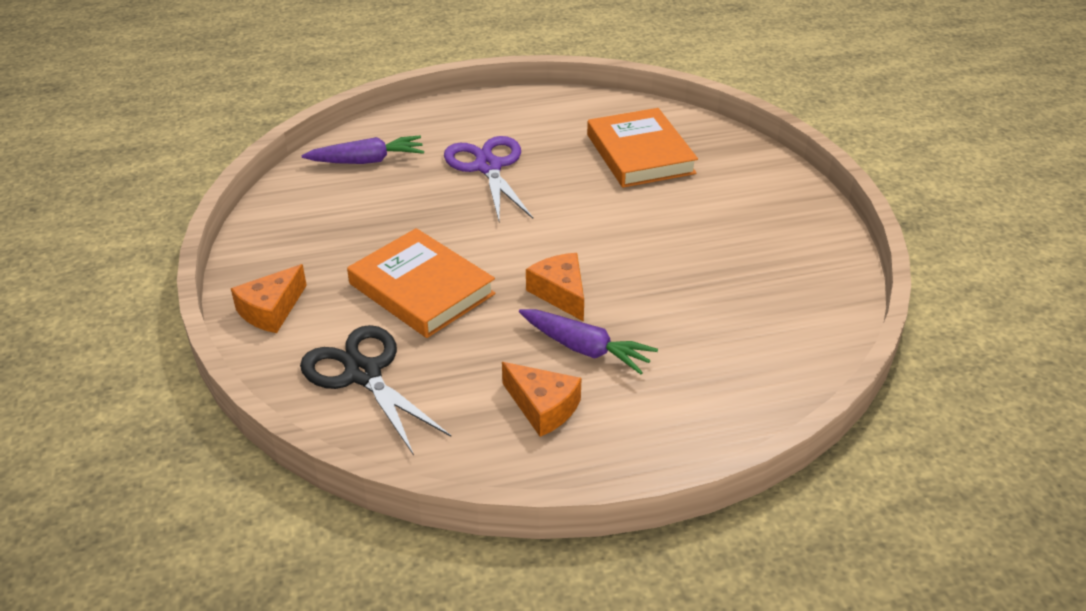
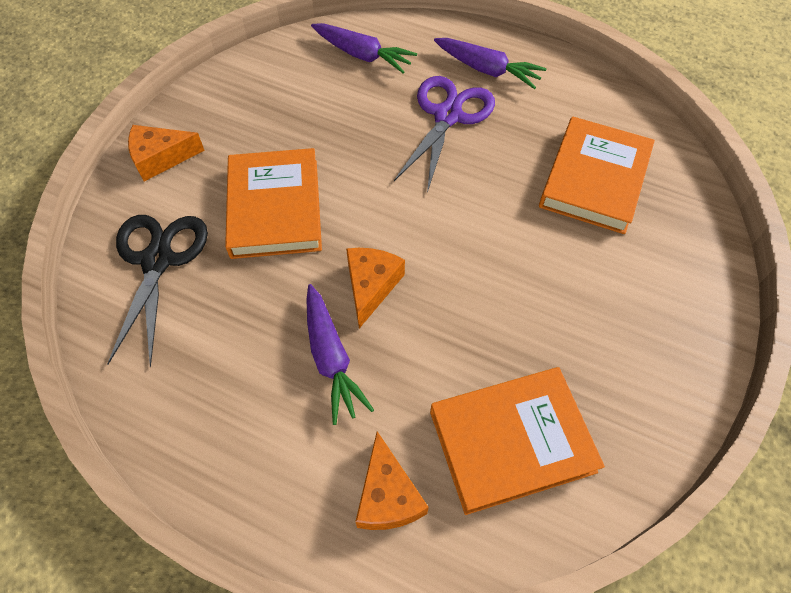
camera: 40 degrees right, 20 degrees up
(483, 126) = (487, 70): none -> purple carrot
(543, 407) = (240, 392): orange cheese -> orange cheese (387, 496)
(760, 319) = (511, 441): none -> orange book

